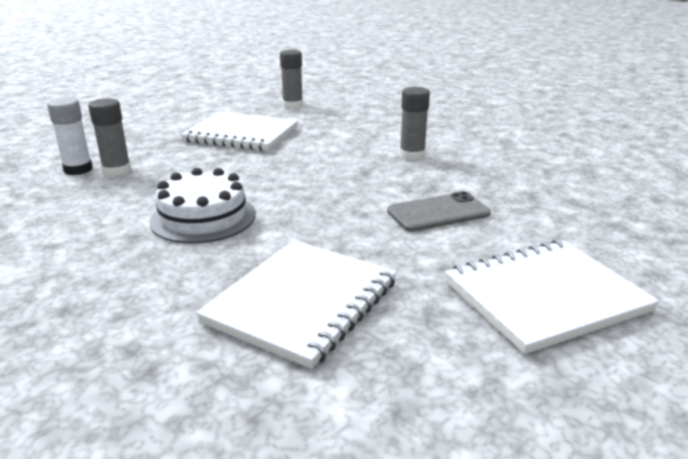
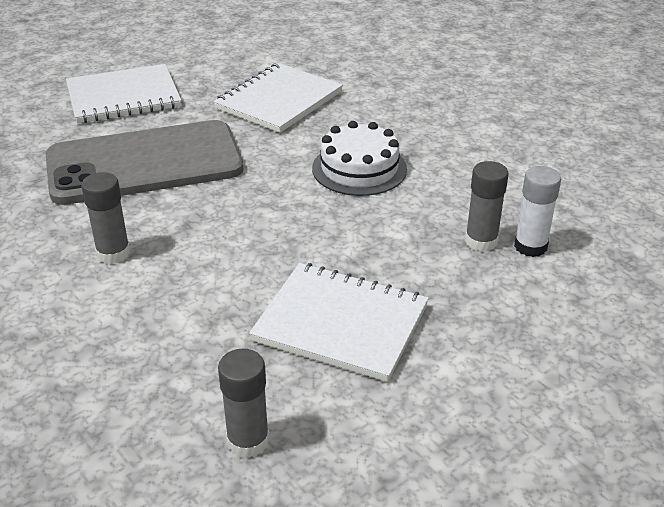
camera: 175 degrees left, 10 degrees up
(438, 213) = (144, 163): grey phone -> grey phone, size x2.13

